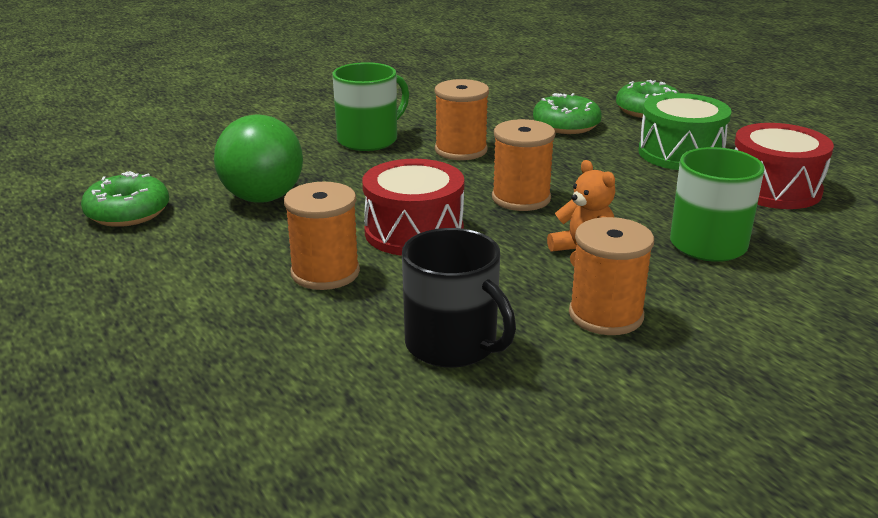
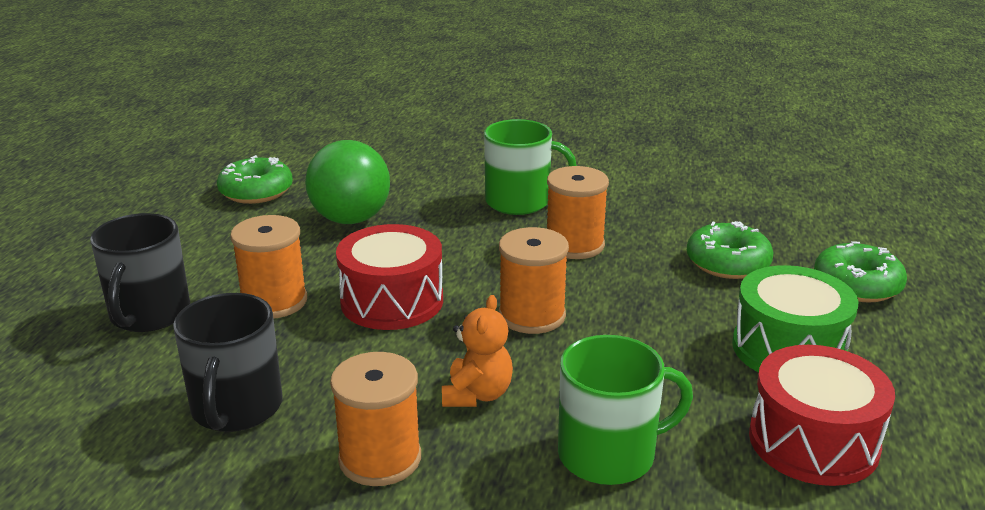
camera: 45 degrees right, 0 degrees up
(234, 331) = (149, 314): none -> black mug

